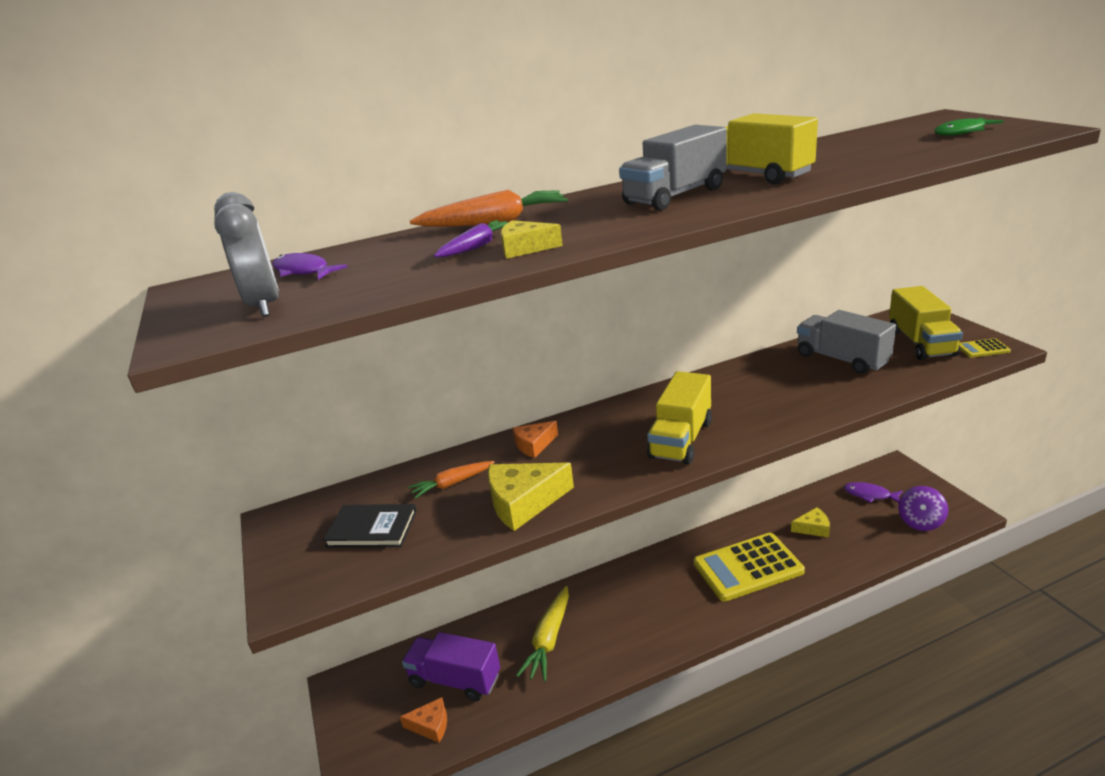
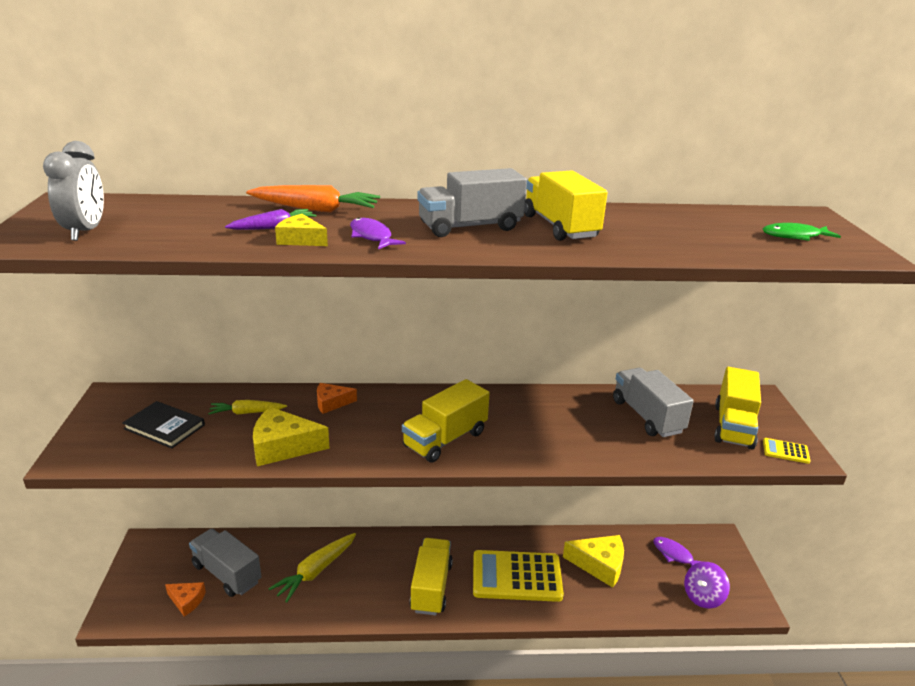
camera: 15 degrees right, 0 degrees up
(304, 271) = (144, 211): purple fish -> purple fish (372, 236)
(452, 484) = (247, 412): orange carrot -> yellow carrot
(455, 679) = (227, 573): purple truck -> grey truck
(675, 609) = (431, 587): none -> yellow truck
(813, 528) = (599, 565): yellow cheese -> yellow cheese, size x1.67

